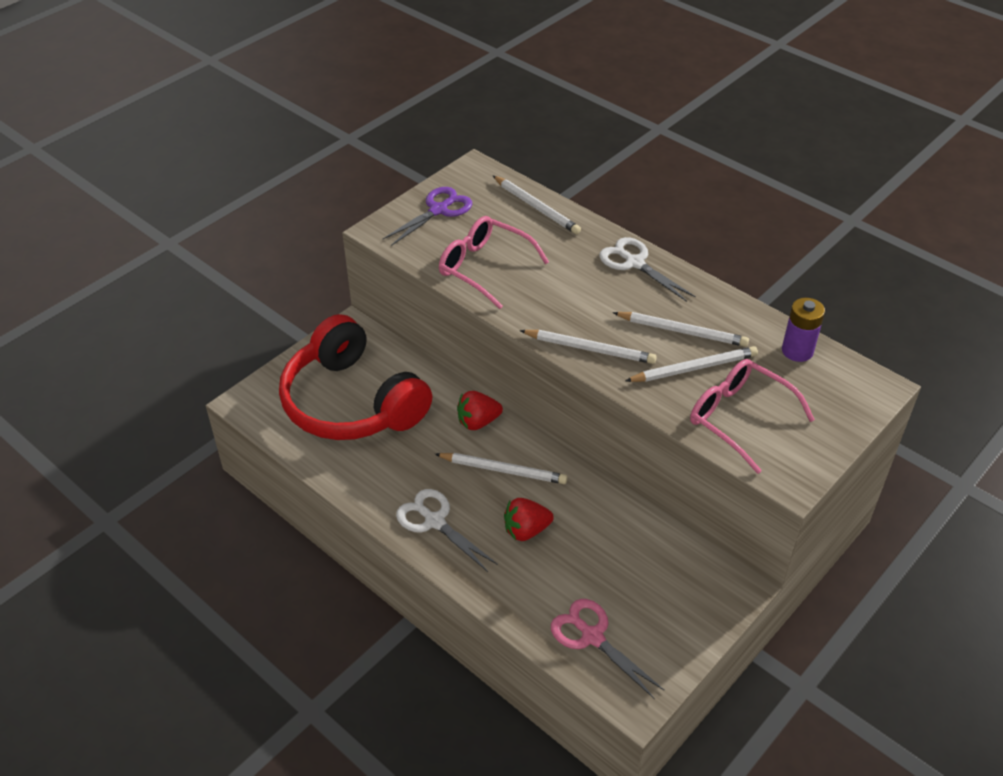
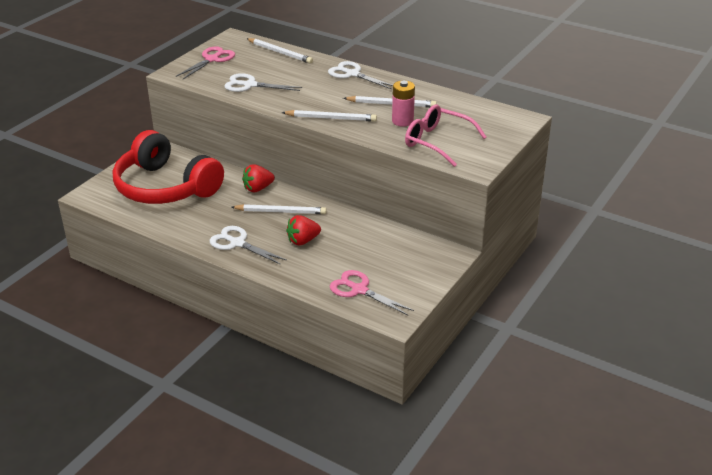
camera: 10 degrees left, 10 degrees down
(438, 210) = (212, 59): purple scissors -> pink scissors
(484, 267) = (250, 85): pink glasses -> white scissors
(693, 368) = (402, 121): white pencil -> pink battery
(797, 351) = (469, 107): purple battery -> none

